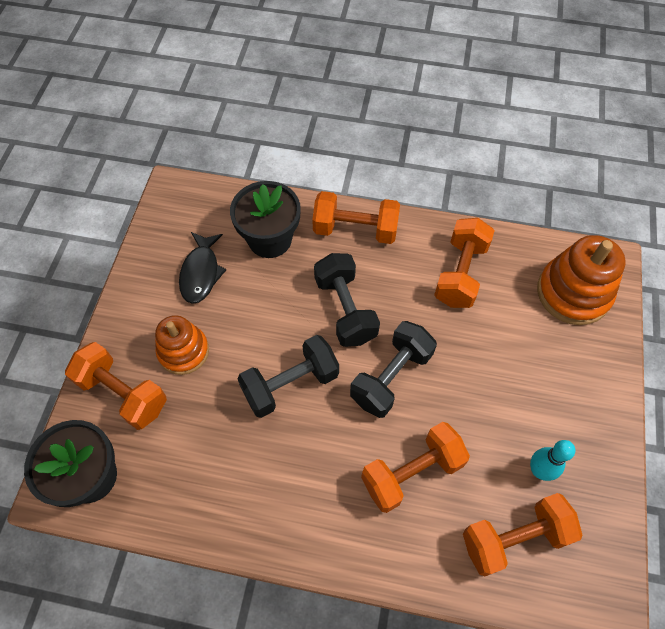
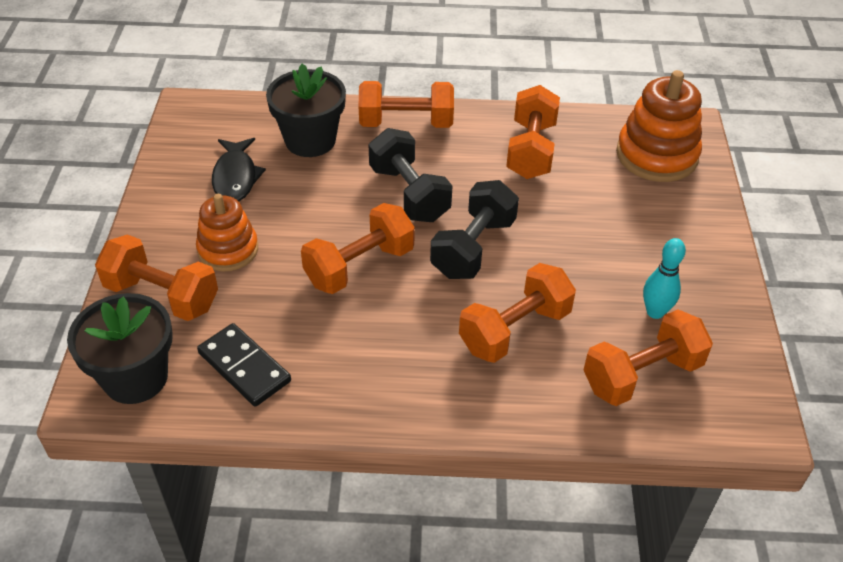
camera: 10 degrees left, 15 degrees down
(179, 478) = (244, 367): none -> black domino
(290, 384) = (359, 266): black dumbbell -> orange dumbbell

